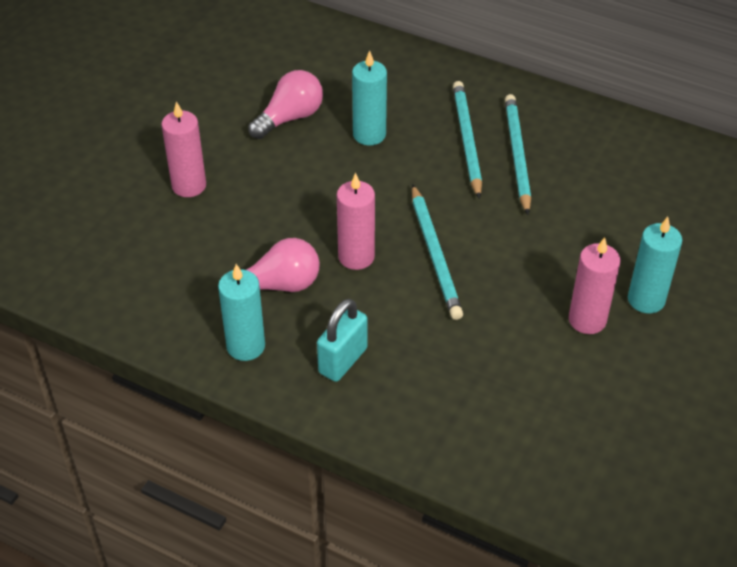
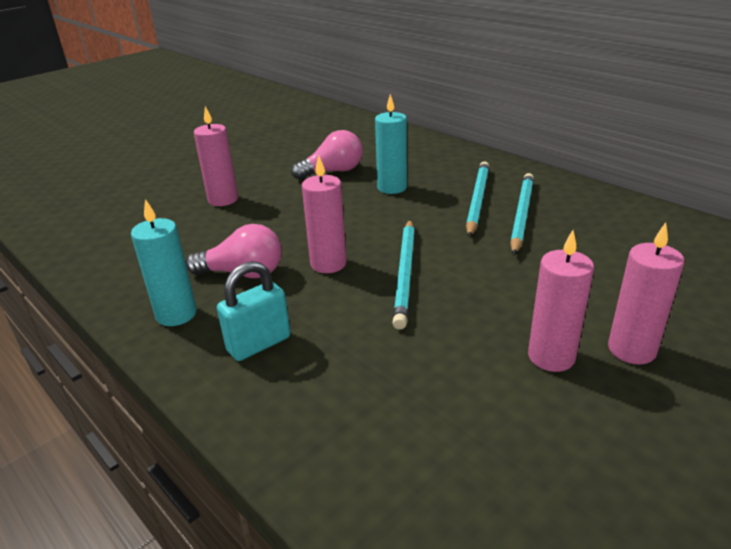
camera: 20 degrees right, 15 degrees down
(646, 300) = (631, 350): turquoise candle -> pink candle

